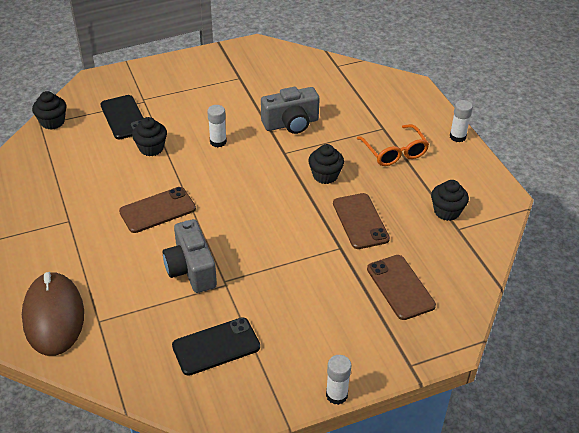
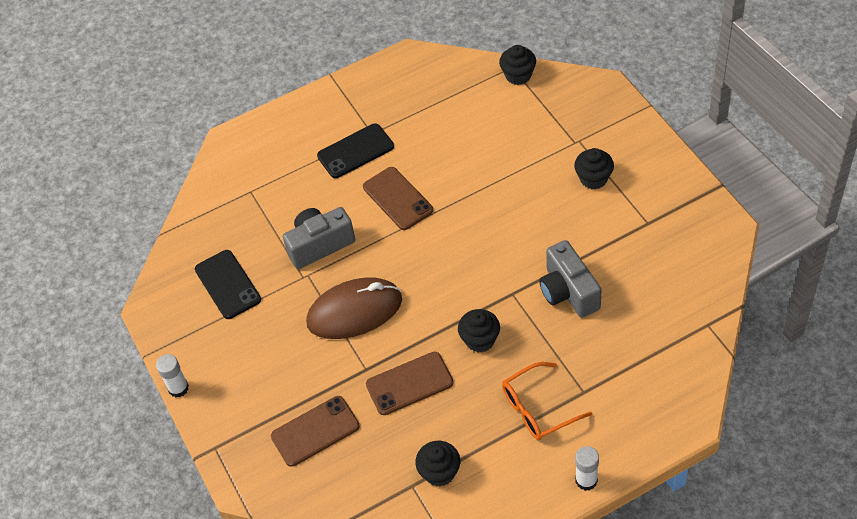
camera: 90 degrees right, 10 degrees up
(53, 316) = (253, 158): brown mouse -> brown mouse (354, 311)
(124, 117) = (541, 132): black phone -> black phone (355, 151)
(151, 148) = (493, 169): black cupcake -> black cupcake (593, 178)
(218, 142) = (518, 226): white glue stick -> none

